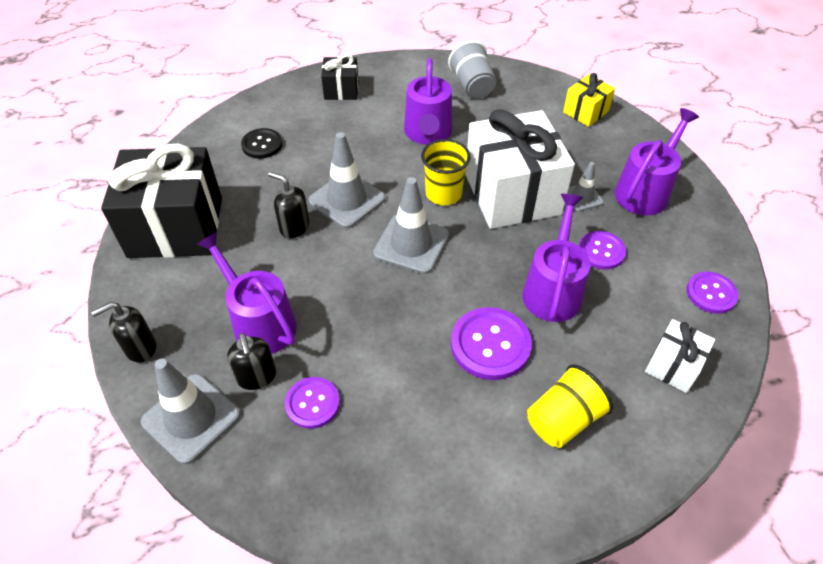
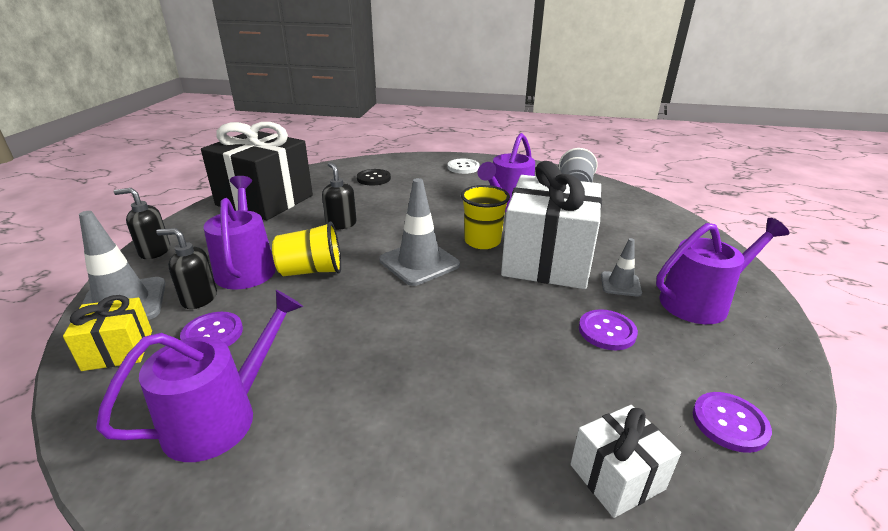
camera: 30 degrees right, 20 degrees down
(257, 377) = (199, 298): black soap dispenser -> black soap dispenser turned 90 degrees clockwise
(341, 90) = (463, 167): black gift -> white button
(347, 200) = (398, 222): grey traffic cone -> none
(490, 345) = (413, 359): purple button -> none
(553, 290) = (522, 342): purple watering can -> purple watering can (220, 417)
(563, 420) = (422, 464): yellow cup -> yellow cup (311, 271)
(585, 112) = (674, 230): yellow gift -> yellow gift (118, 350)

